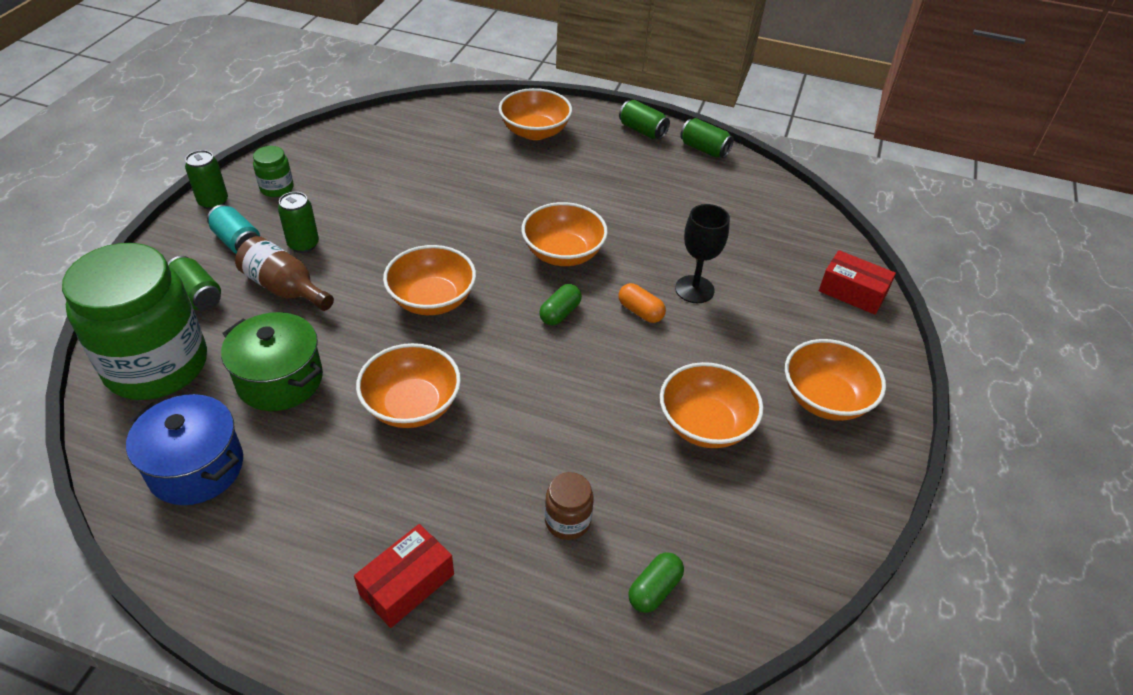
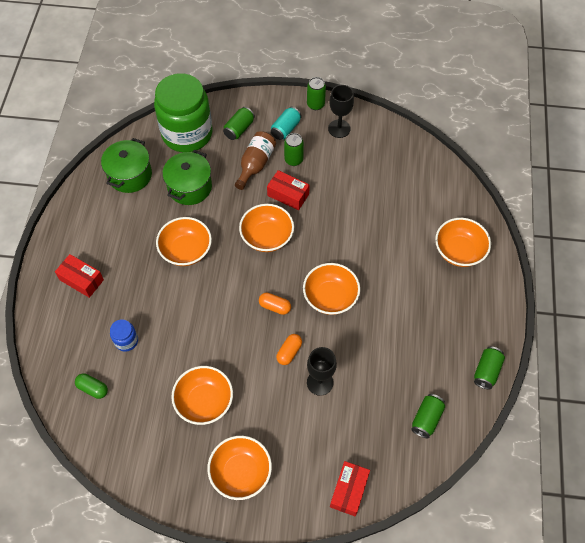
camera: 80 degrees right, 15 degrees up
(196, 467) = (130, 175): blue pot -> green pot
(277, 188) = (339, 128): green jar -> black goblet
(366, 262) = (288, 195): none -> red box
(560, 313) = (275, 306): green capsule -> orange capsule
(567, 521) = (126, 341): brown jar -> blue jar
(642, 131) = (492, 323): green can -> green can (426, 419)

